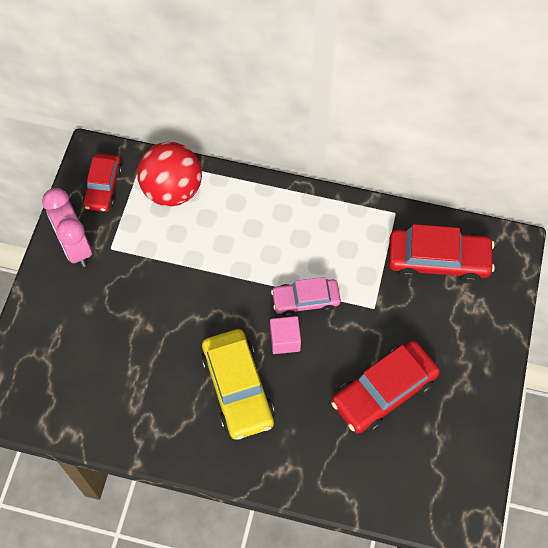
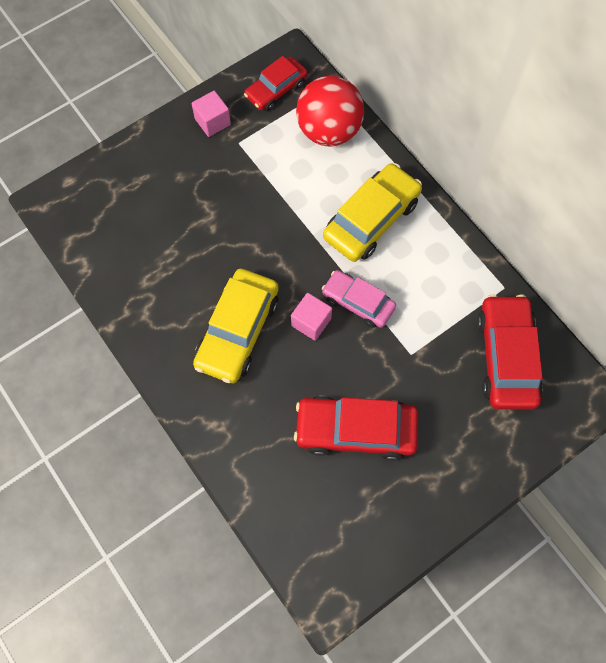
camera: 40 degrees right, 5 degrees up
(75, 247) = (212, 122): pink clock -> pink cube
(262, 233) = (371, 219): none -> yellow car
(438, 260) = (506, 357): red car -> red car turned 135 degrees counterclockwise

